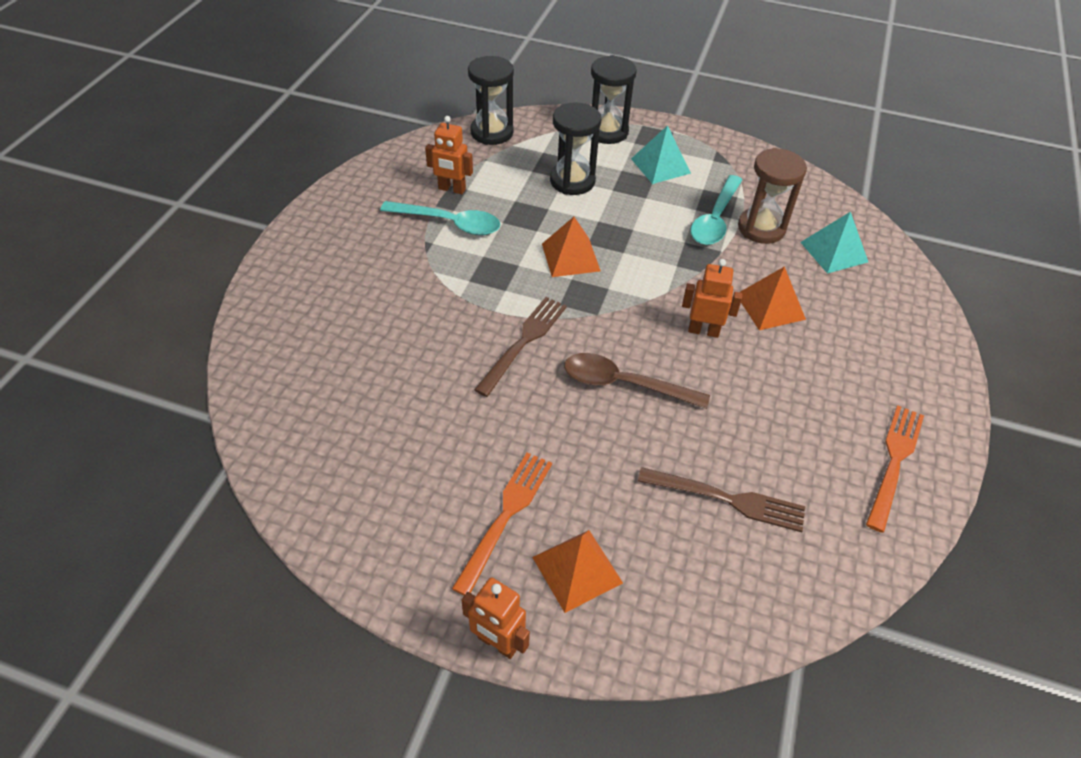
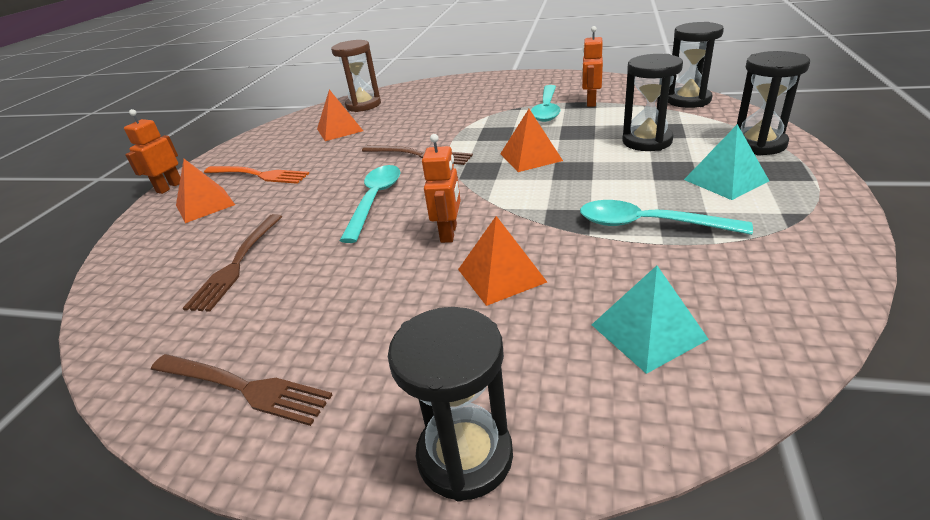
camera: 90 degrees right, 15 degrees down
(385, 427) = (339, 130): none -> orange pyramid
(624, 384) = (375, 200): brown spoon -> turquoise spoon
(761, 228) = (656, 260): brown hourglass -> brown hourglass (363, 105)
(894, 461) = (244, 387): orange fork -> brown fork
(934, 343) = (465, 456): none -> black hourglass

